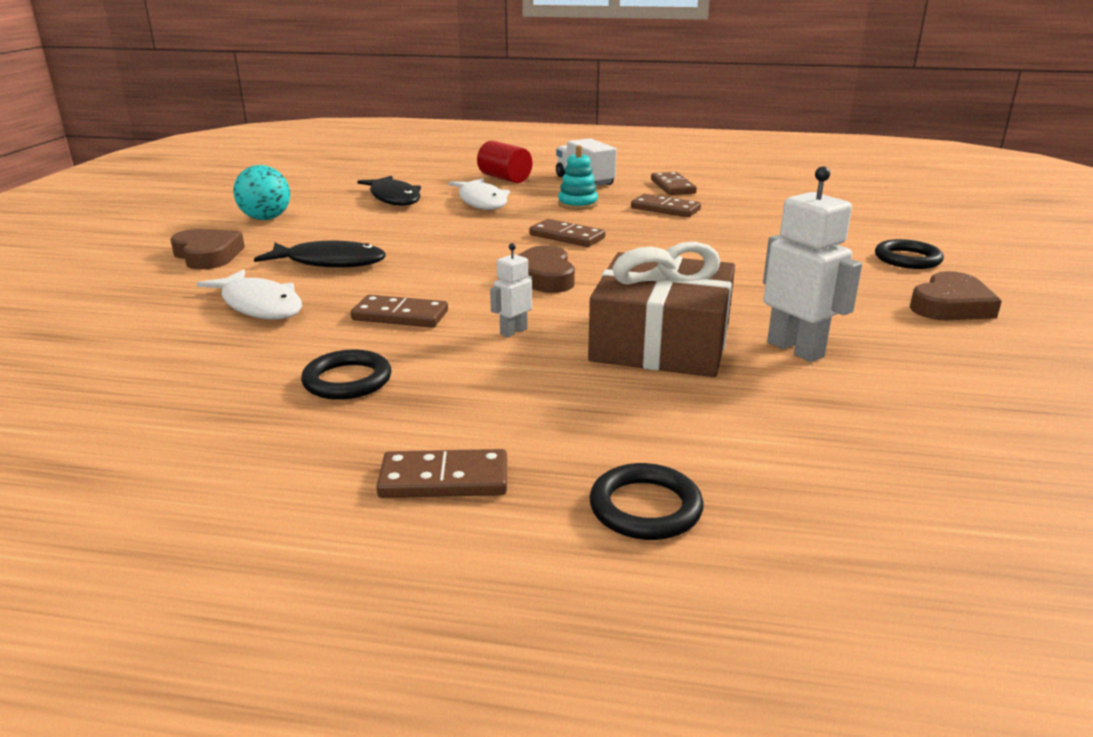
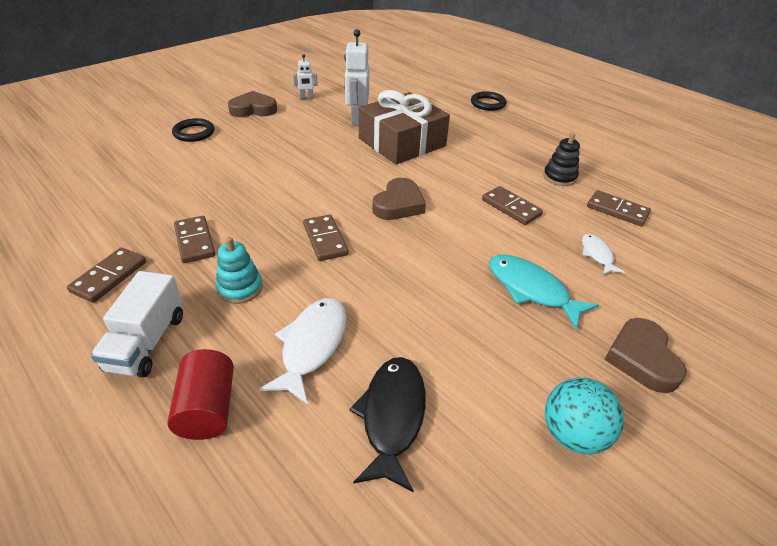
camera: 145 degrees left, 15 degrees up
(259, 305) = (597, 254): white fish -> white fish, size x0.58
(330, 262) = (531, 290): black fish -> turquoise fish
(347, 380) = (559, 177): black ring -> black stacking toy
(444, 479) = (541, 129): brown domino -> brown domino (617, 210)
(513, 331) = (460, 173): white robot -> white robot (306, 97)

